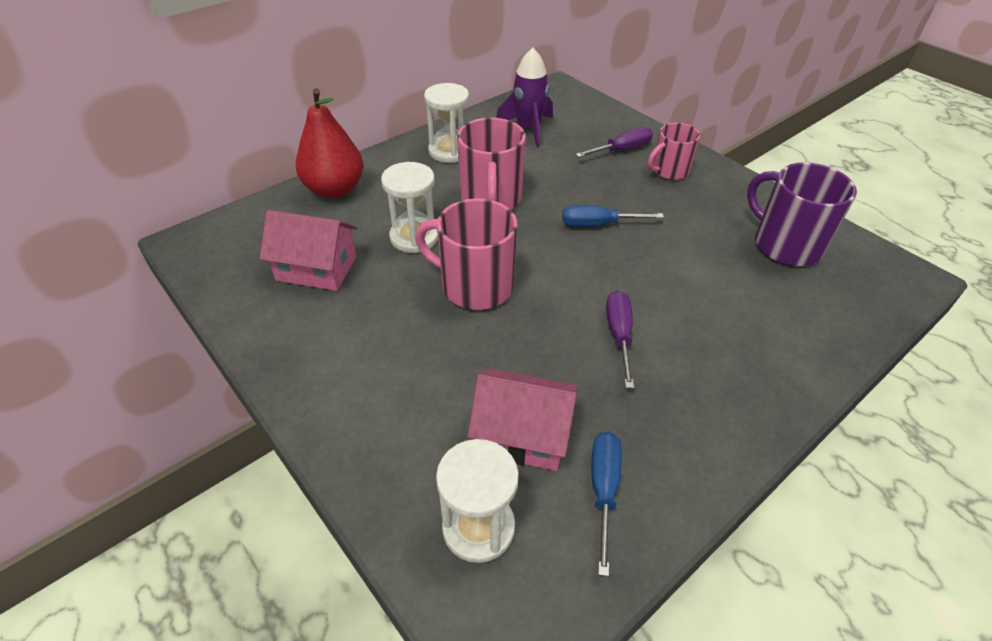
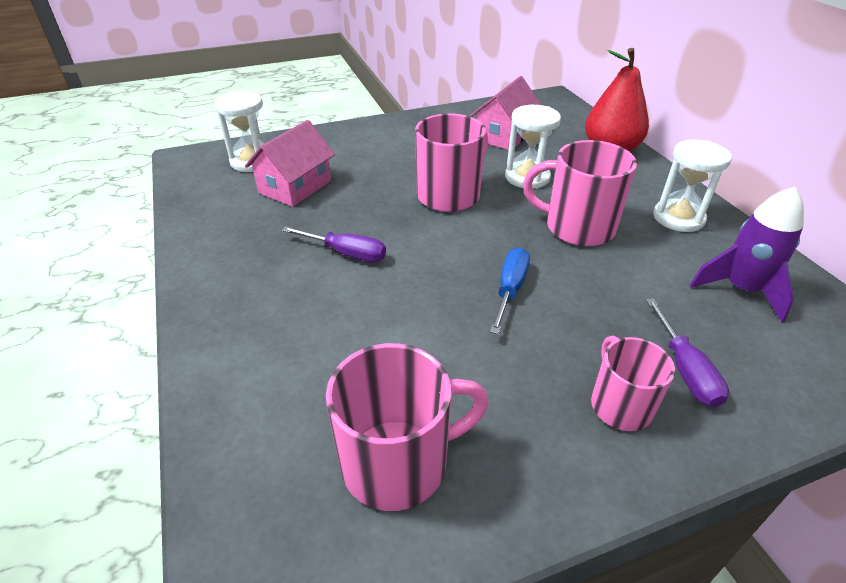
camera: 110 degrees right, 5 degrees down
(603, 490) = (228, 206): blue screwdriver -> none
(785, 245) = (398, 462): purple mug -> pink mug

